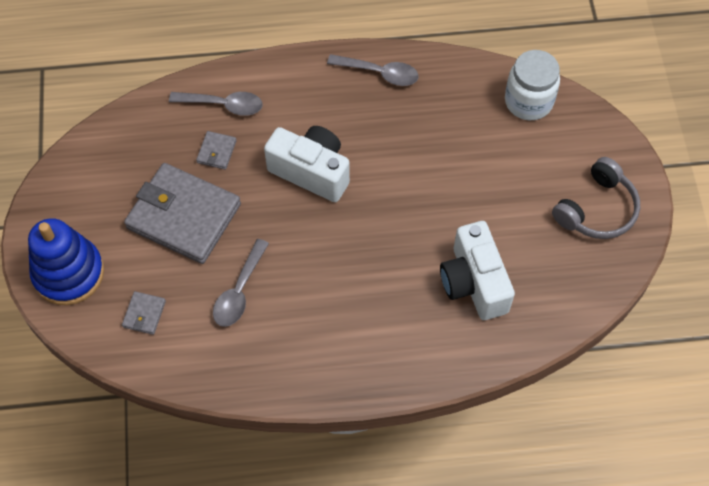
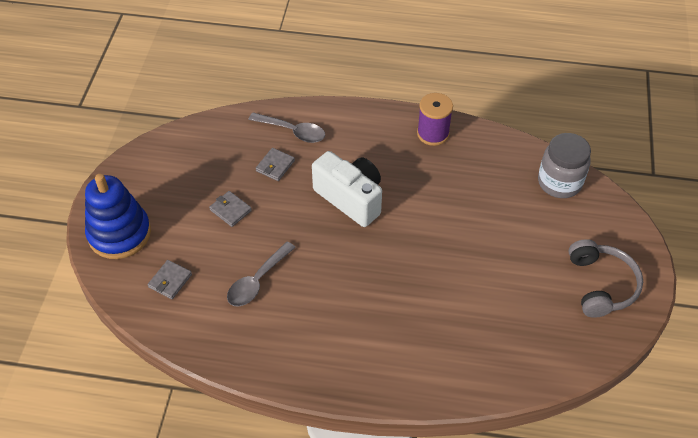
camera: 15 degrees right, 10 degrees down
(183, 216) = (230, 210): grey wallet -> grey wallet, size x0.41
(379, 73) = (433, 134): grey spoon -> purple spool
(473, 283) = (469, 322): white camera -> none
(528, 101) = (559, 182): white jar -> grey jar
(596, 209) = (600, 285): grey headphones -> grey headphones turned 60 degrees counterclockwise

